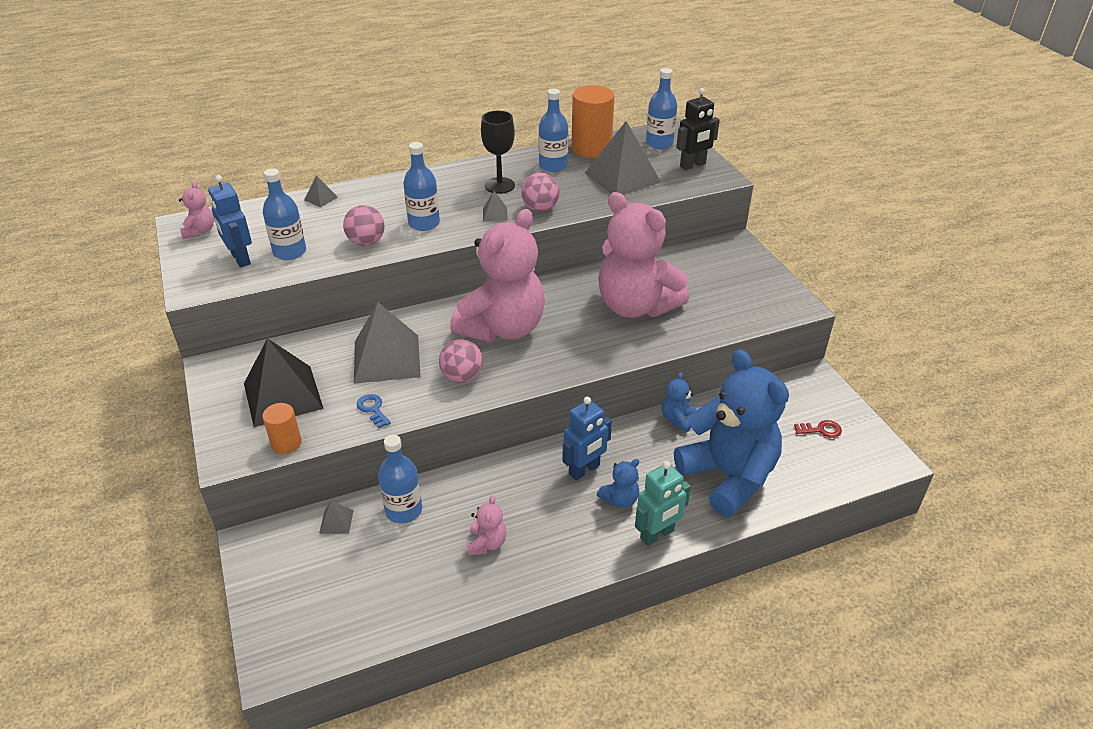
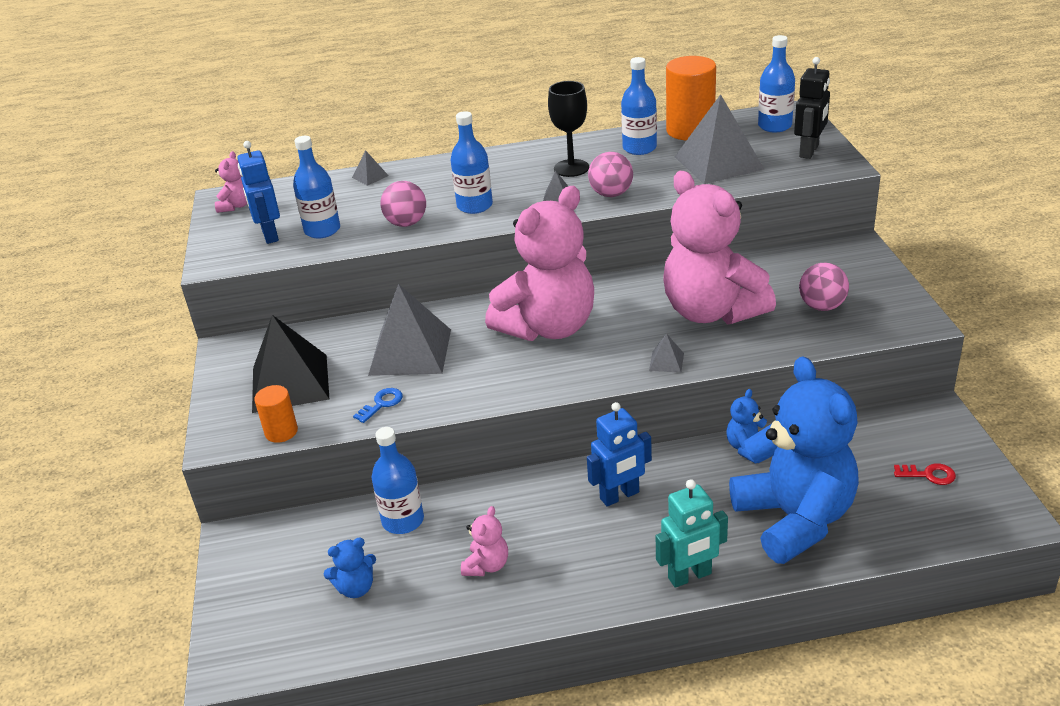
camera: 15 degrees right, 5 degrees down
(336, 521) = (327, 525): grey pyramid -> grey pyramid (666, 361)
(373, 409) = (381, 404): blue key -> blue key turned 60 degrees clockwise
(462, 377) = (488, 376): pink ball -> pink ball (822, 306)
(620, 499) = (654, 532): blue teddy bear -> blue teddy bear (356, 588)
(693, 165) = (809, 151): black robot -> black robot turned 45 degrees counterclockwise

